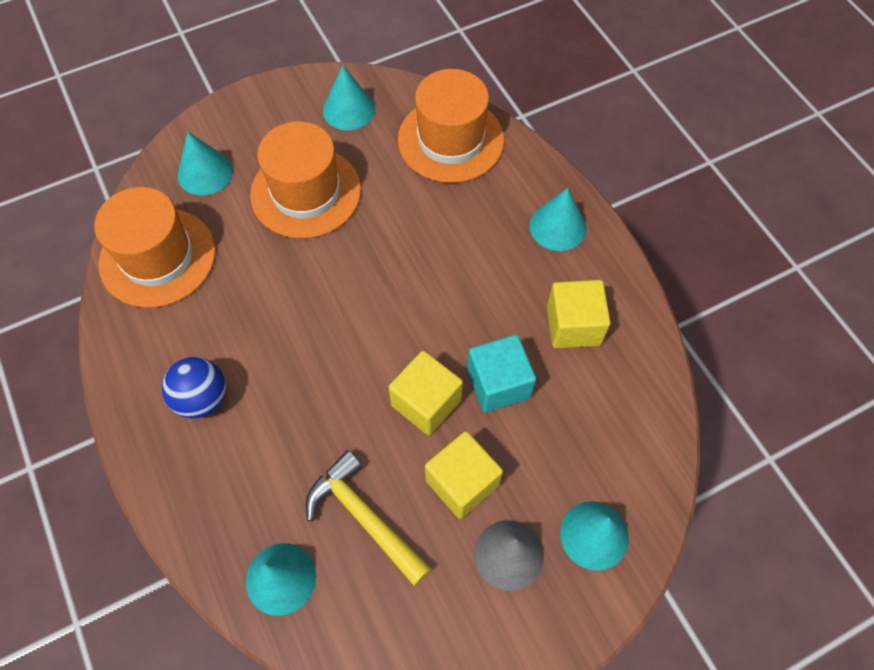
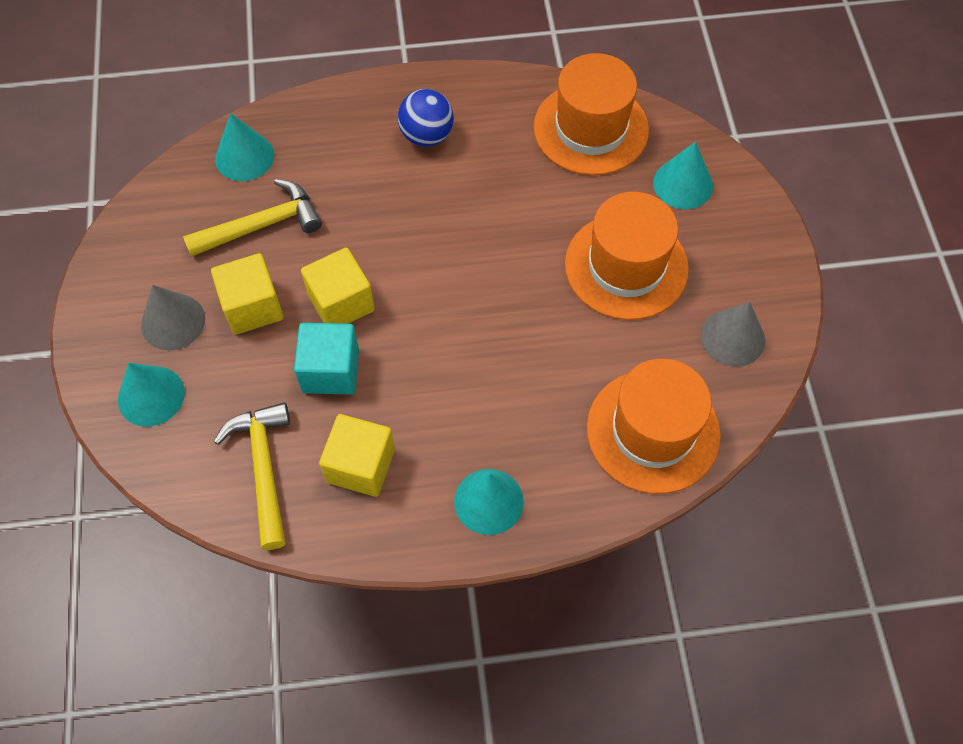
camera: 110 degrees right, 0 degrees up
(348, 109) = (732, 337): turquoise cone -> grey cone
(613, 400) = (263, 469): none -> yellow hammer

